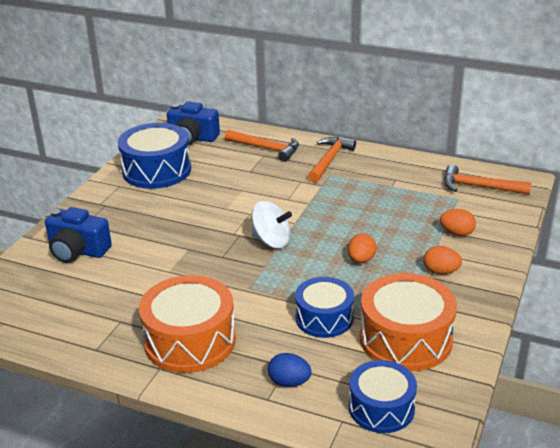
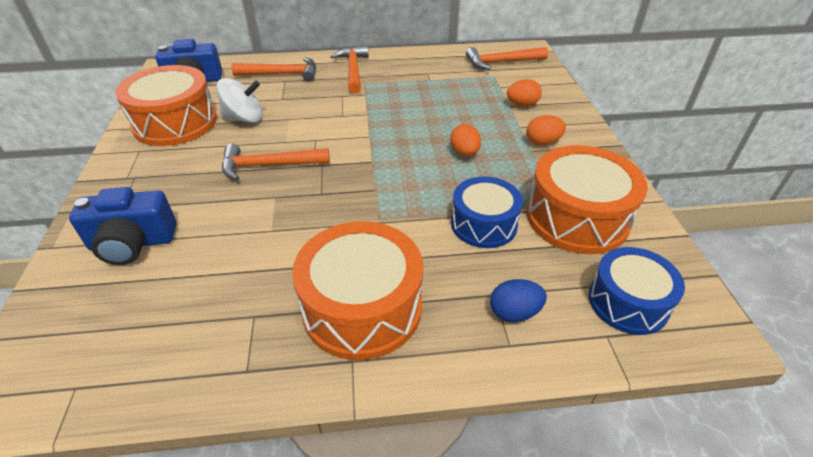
camera: 30 degrees left, 10 degrees up
(156, 170) = (175, 123): blue drum -> orange drum
(200, 224) = (269, 166): none -> orange hammer
(271, 241) = (361, 161): white spinning top -> white spinning top (244, 118)

